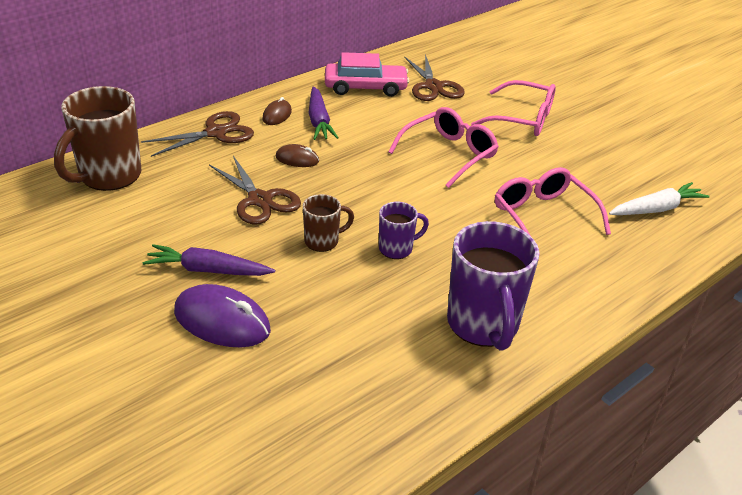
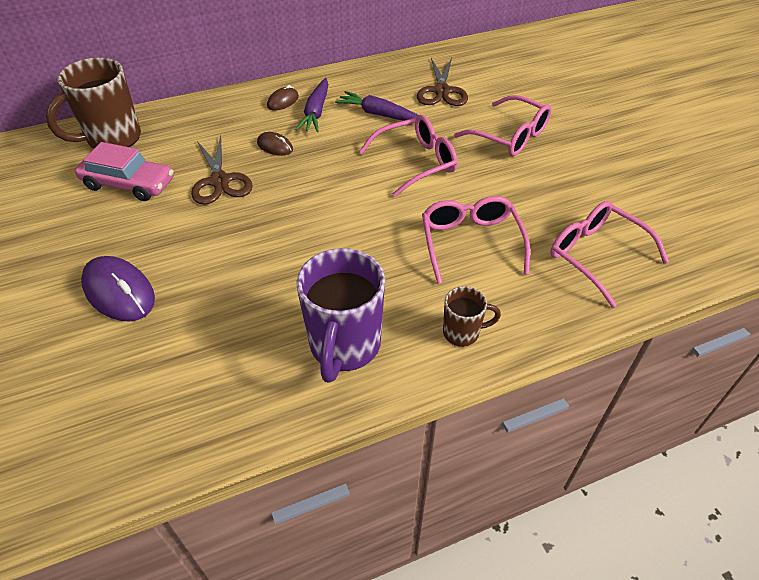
camera: 20 degrees right, 10 degrees up
(207, 270) = (137, 241): purple carrot -> purple carrot (379, 114)
(216, 133) = (221, 111): brown scissors -> none
(323, 241) = (249, 231): brown mug -> brown mug (462, 333)
(365, 88) = (377, 84): pink car -> pink car (129, 184)
(397, 249) = (310, 251): purple mug -> none
(656, 209) = (595, 255): white carrot -> pink glasses

